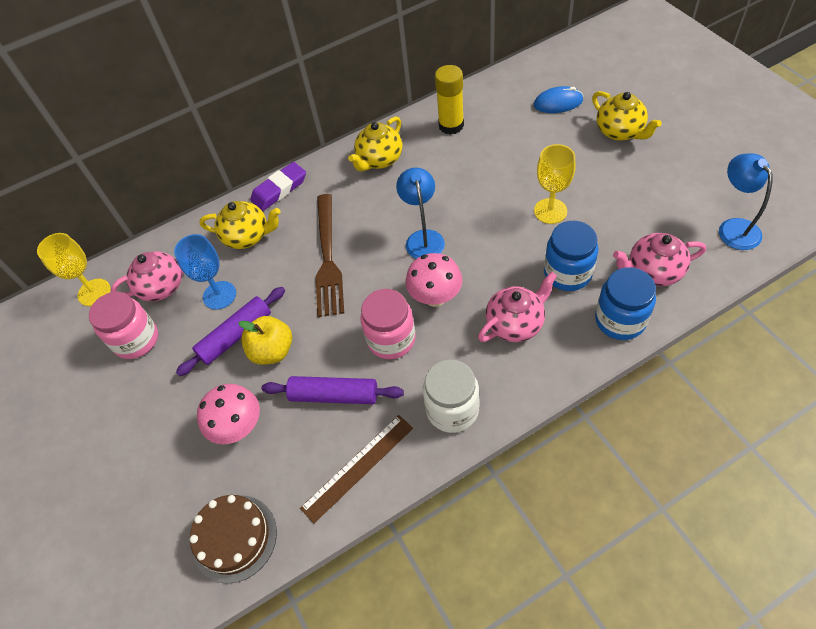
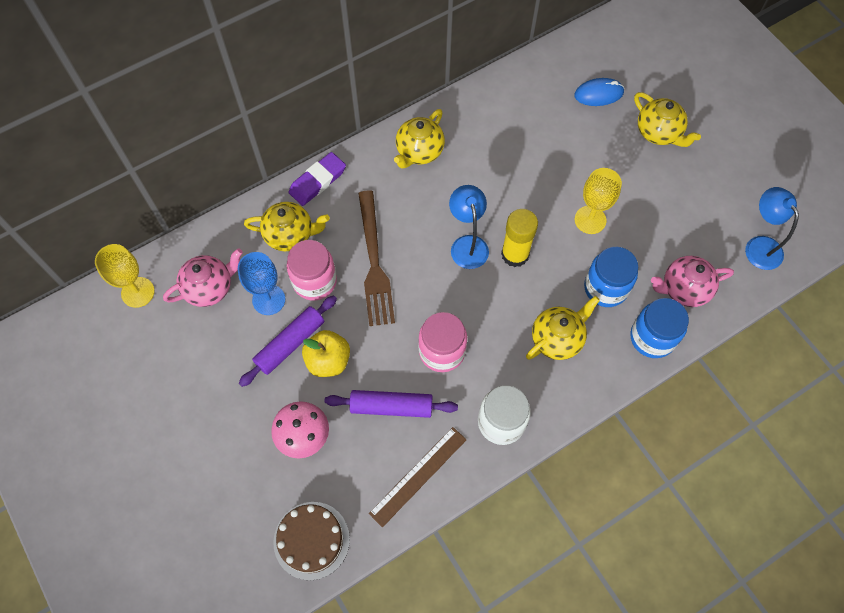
camera: 10 degrees left, 10 degrees up
(136, 340) = (190, 345): pink jar -> pink jar (314, 281)
(435, 297) = (482, 309): pink mushroom -> none
(451, 125) = (491, 114): yellow glue stick -> yellow glue stick (515, 254)
(515, 324) = (557, 339): pink teapot -> yellow teapot

